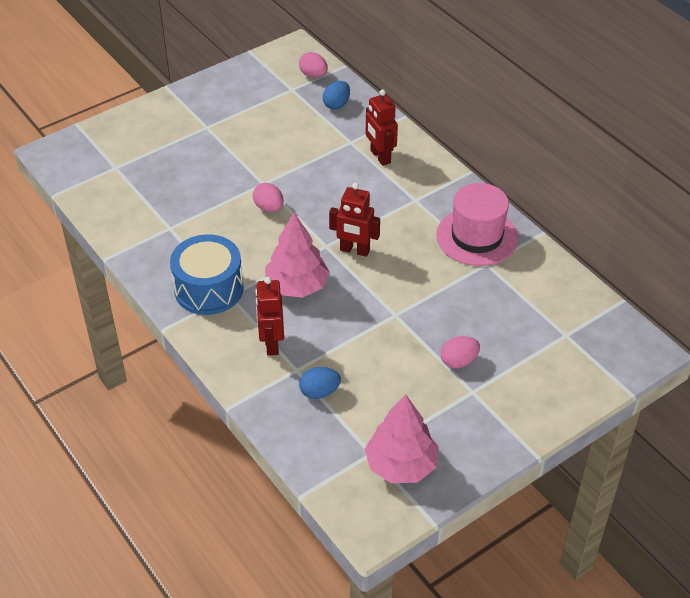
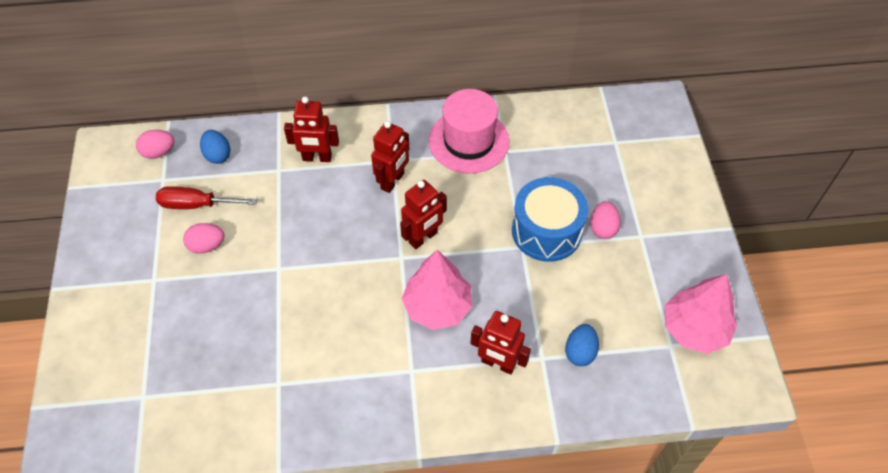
camera: 60 degrees left, 10 degrees up
(209, 289) = (391, 386): blue drum -> blue drum (546, 231)
(269, 207) = (316, 280): pink egg -> pink egg (207, 246)
(284, 116) = (196, 205): none -> red screwdriver
(394, 209) = (393, 181): none -> red robot

